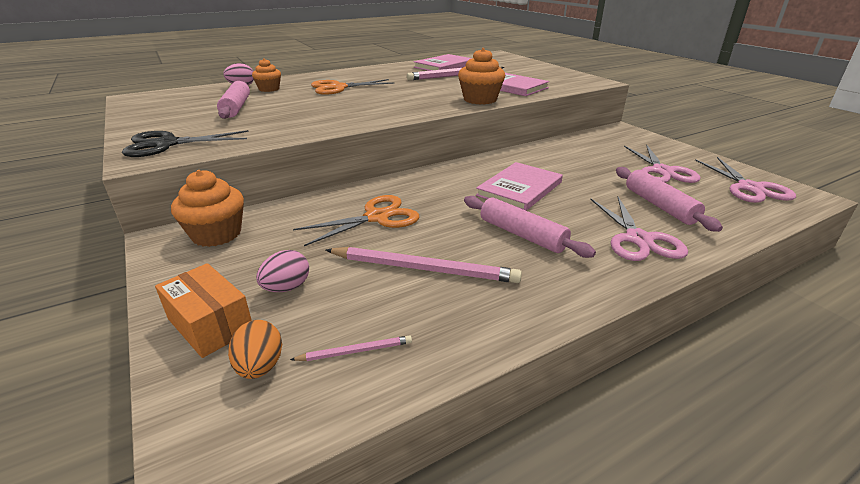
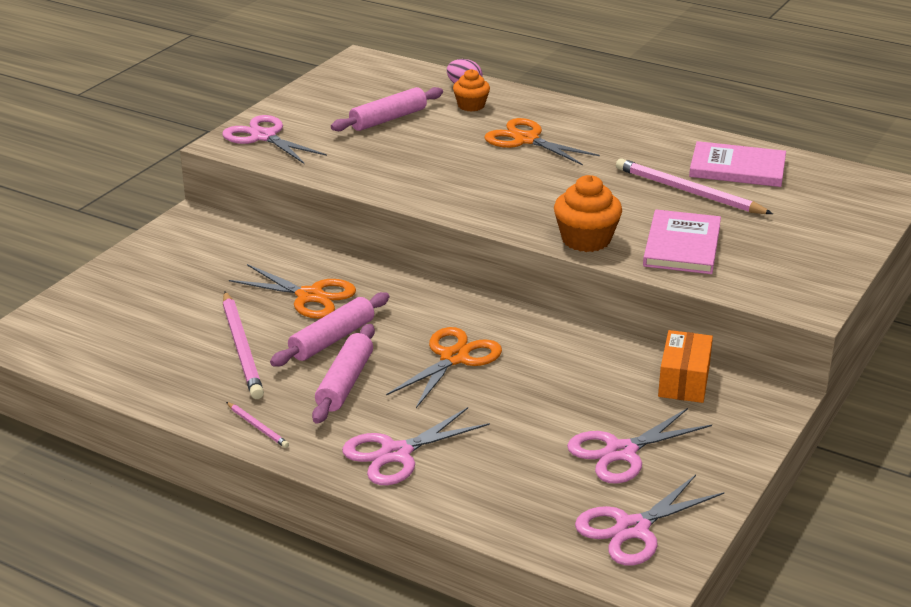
camera: 60 degrees right, 0 degrees up
(166, 144) = (263, 136): black scissors -> pink scissors
(210, 324) = (108, 289): orange box -> orange box (684, 381)
(216, 234) = (215, 235): orange cupcake -> none
(260, 367) = (83, 325): orange egg -> none
(286, 288) = (169, 298): pink egg -> none
(355, 351) = (120, 354): pink pencil -> pink pencil (258, 427)
(519, 189) = (454, 358): pink book -> orange scissors
(659, 206) = (499, 460): pink rolling pin -> pink rolling pin (332, 339)

